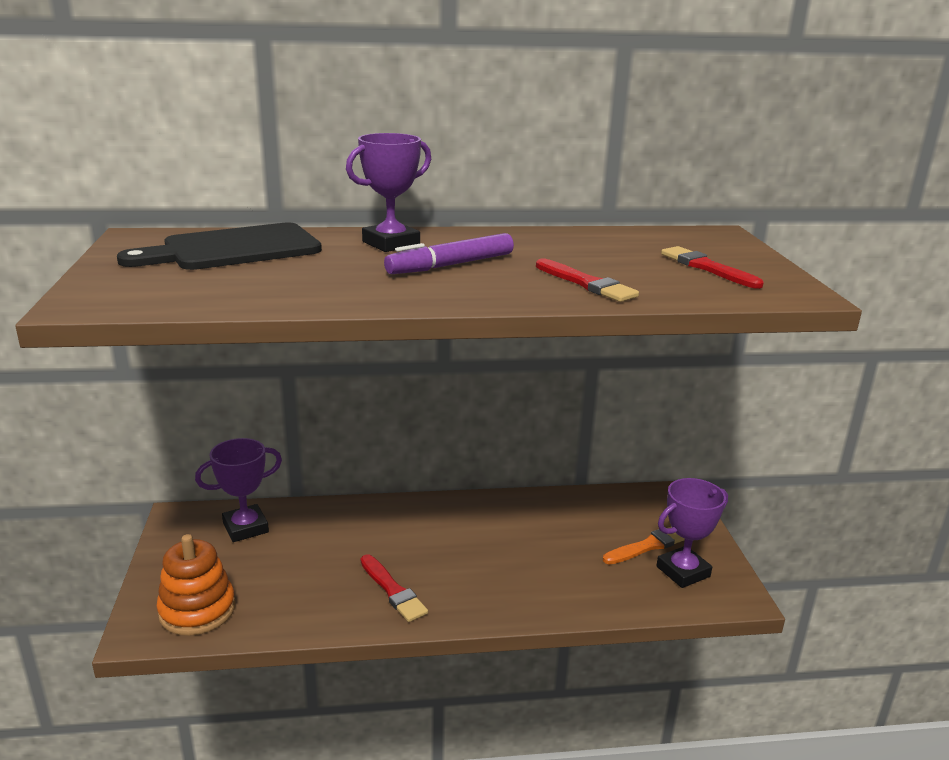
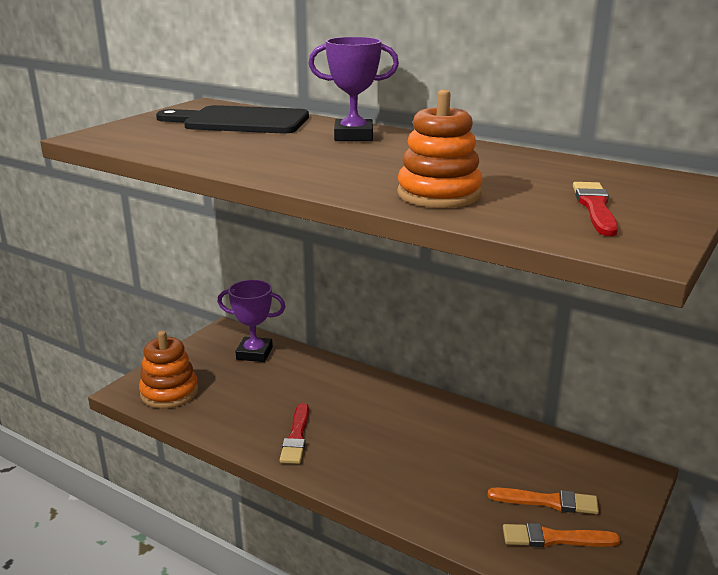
camera: 40 degrees right, 0 degrees up
(450, 265) = (361, 159): purple marker -> none
(586, 283) = (439, 194): red brush -> orange stacking toy
(683, 571) = (554, 538): purple trophy -> orange brush

